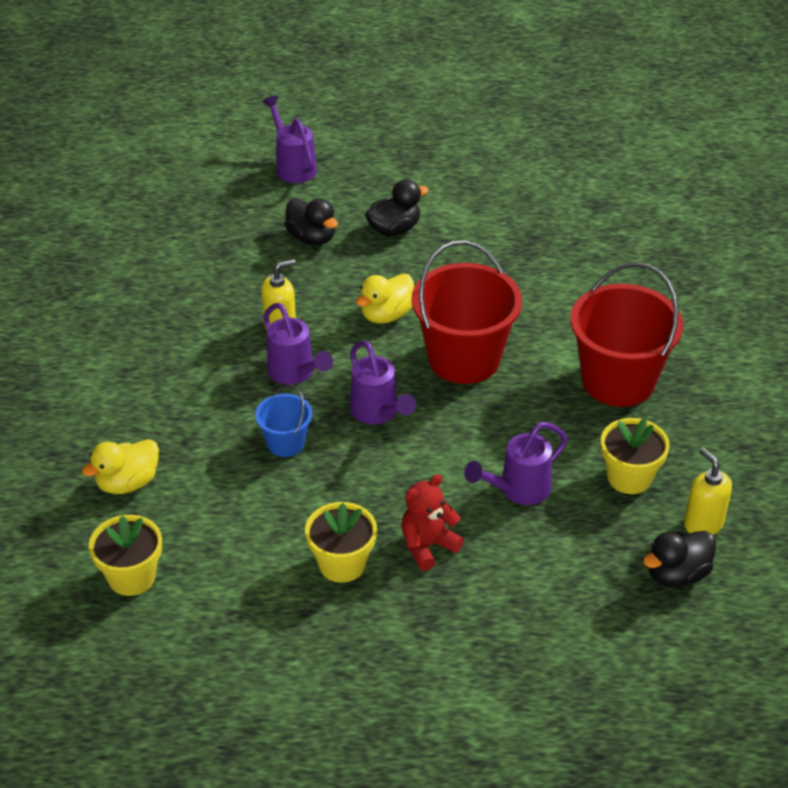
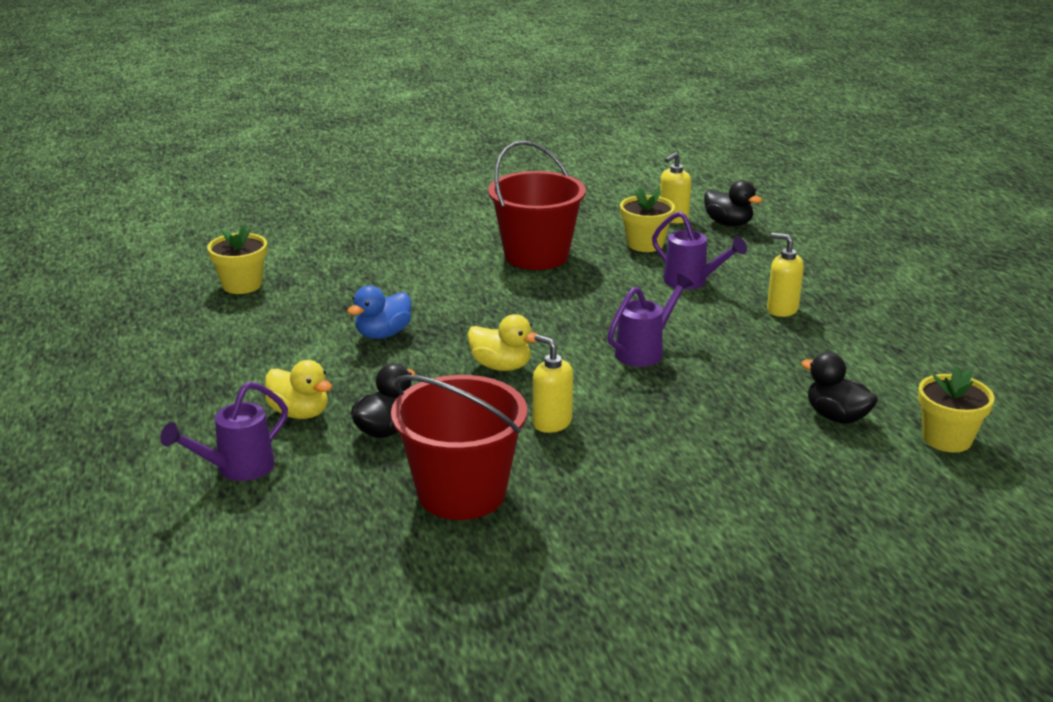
camera: 105 degrees left, 15 degrees down
(127, 483) = (840, 469): yellow duck -> yellow duck (300, 413)
(285, 443) = (717, 391): blue bucket -> none
(295, 374) = (618, 402): purple watering can -> none
(342, 564) = (834, 341): yellow flower pot -> yellow flower pot (242, 285)
(394, 229) = (353, 382): black duck -> black duck (836, 417)
(428, 546) = (782, 309): red teddy bear -> yellow soap dispenser
(464, 359) = (546, 320): red bucket -> red bucket (461, 493)
(472, 254) = (383, 334): none -> blue duck

